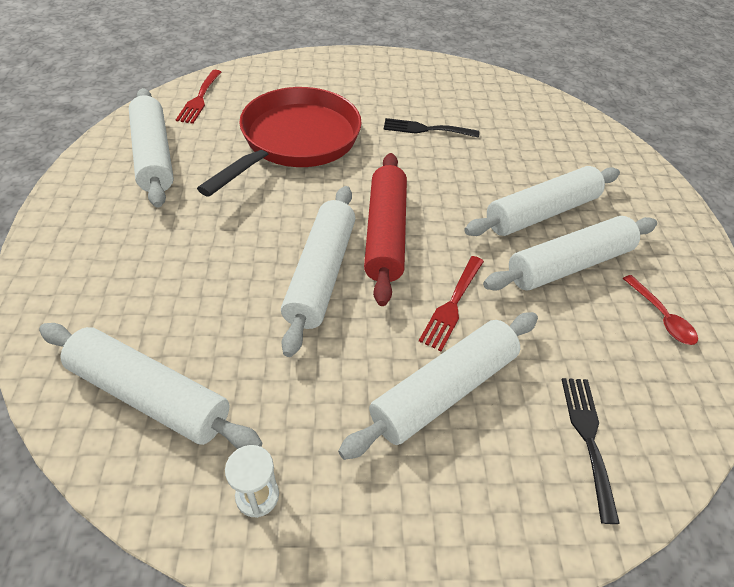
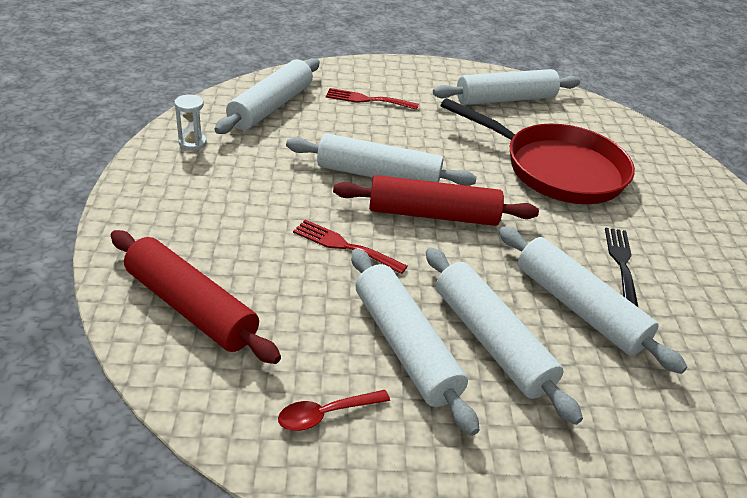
camera: 90 degrees right, 10 degrees down
(199, 99) = (598, 118): red fork -> red fork (367, 100)
(443, 390) = (254, 228): white rolling pin -> white rolling pin (578, 307)
(588, 438) = (191, 307): black fork -> red rolling pin

